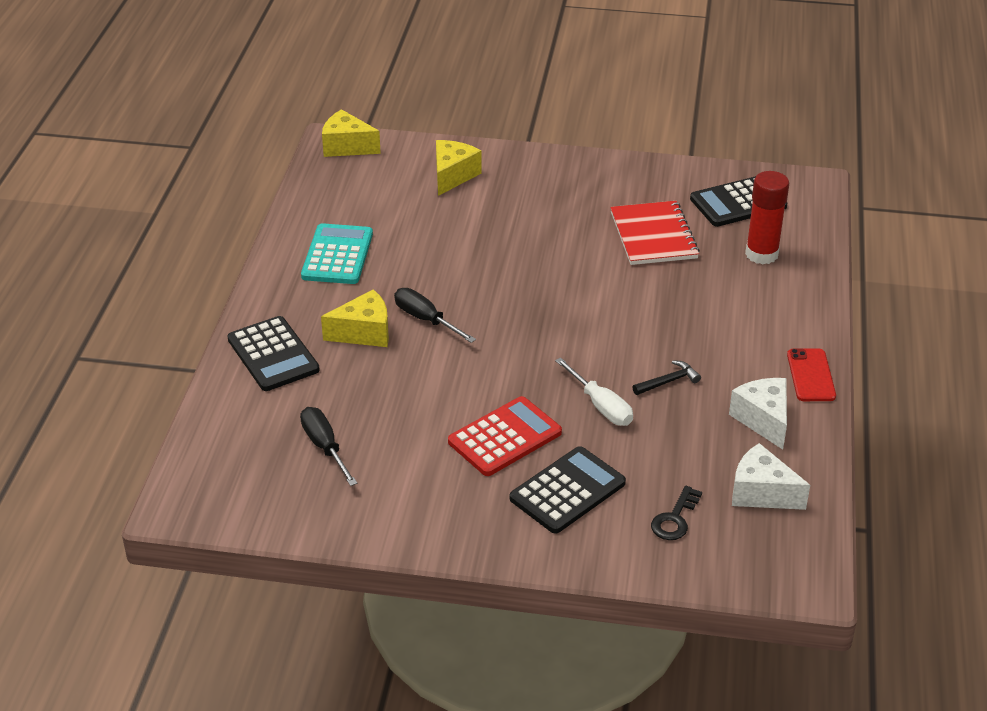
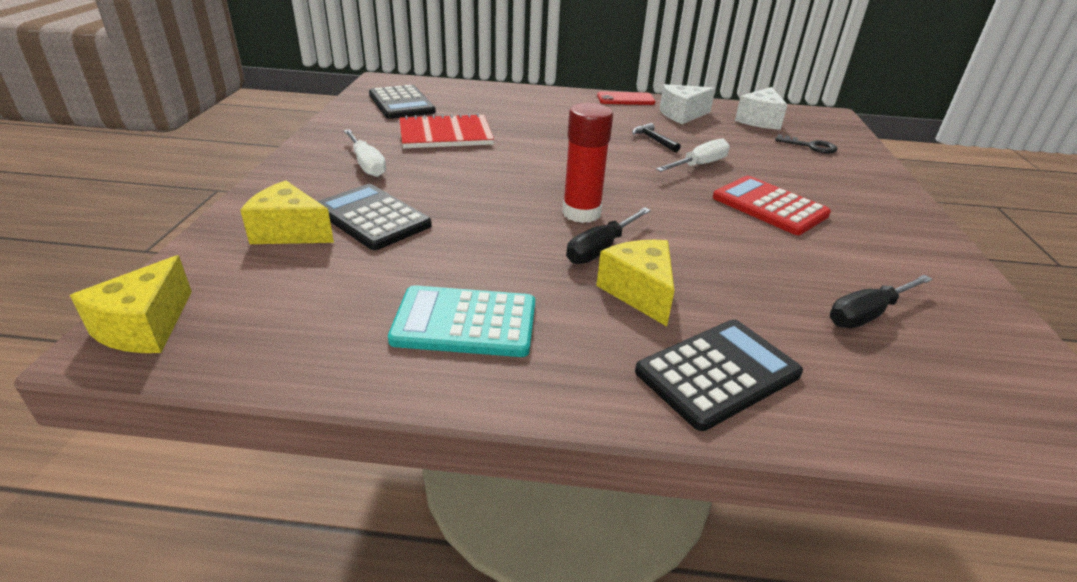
camera: 95 degrees left, 5 degrees down
(567, 491) = (815, 181): black calculator -> black calculator (372, 218)
(573, 196) = (367, 164): none -> white screwdriver
(761, 254) = (478, 101): red glue stick -> red glue stick (581, 213)

